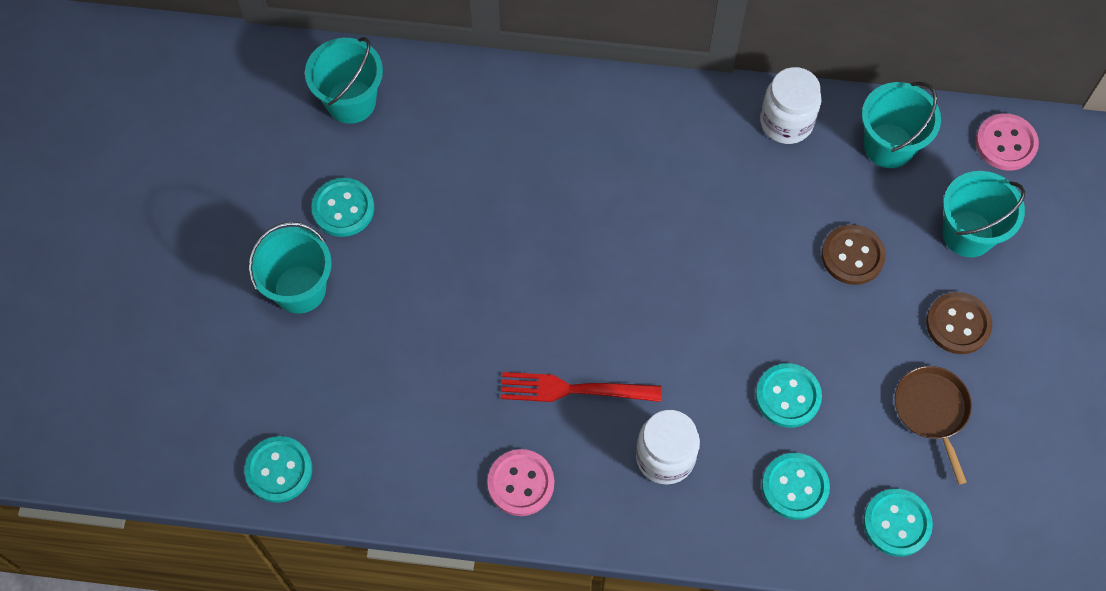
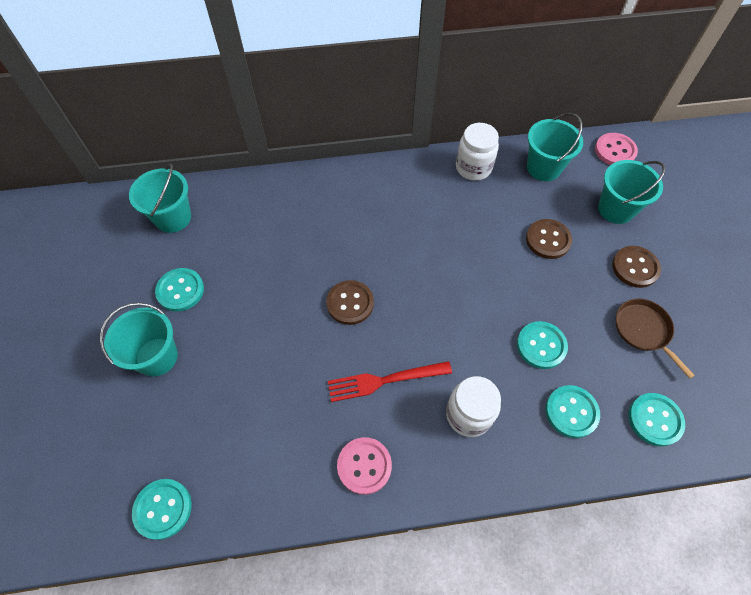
camera: 15 degrees left, 5 degrees down
(557, 279) = (350, 303): none -> brown button

